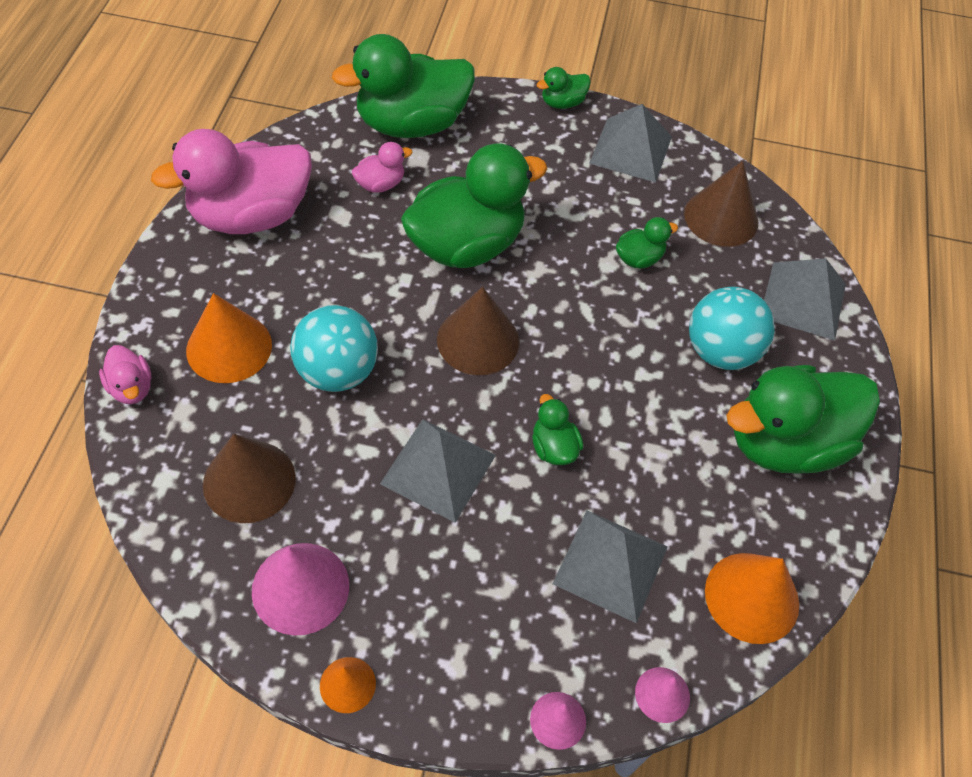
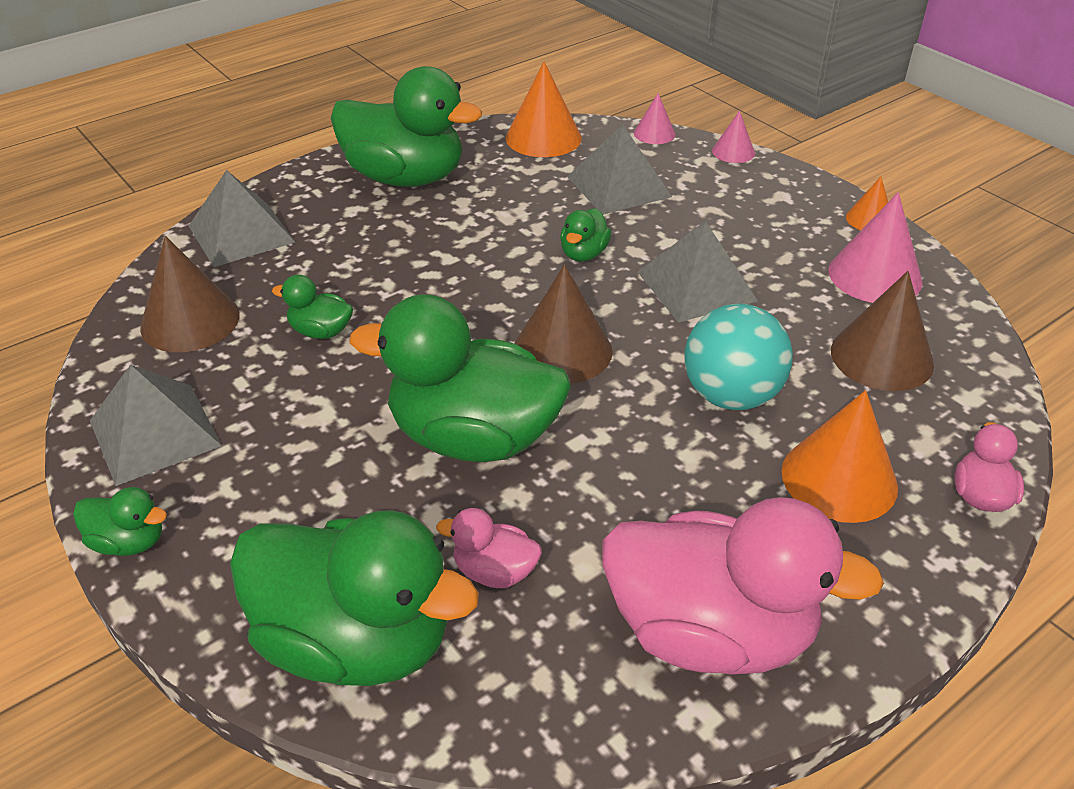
camera: 135 degrees left, 15 degrees down
(720, 351) = (364, 239): turquoise ball -> none

